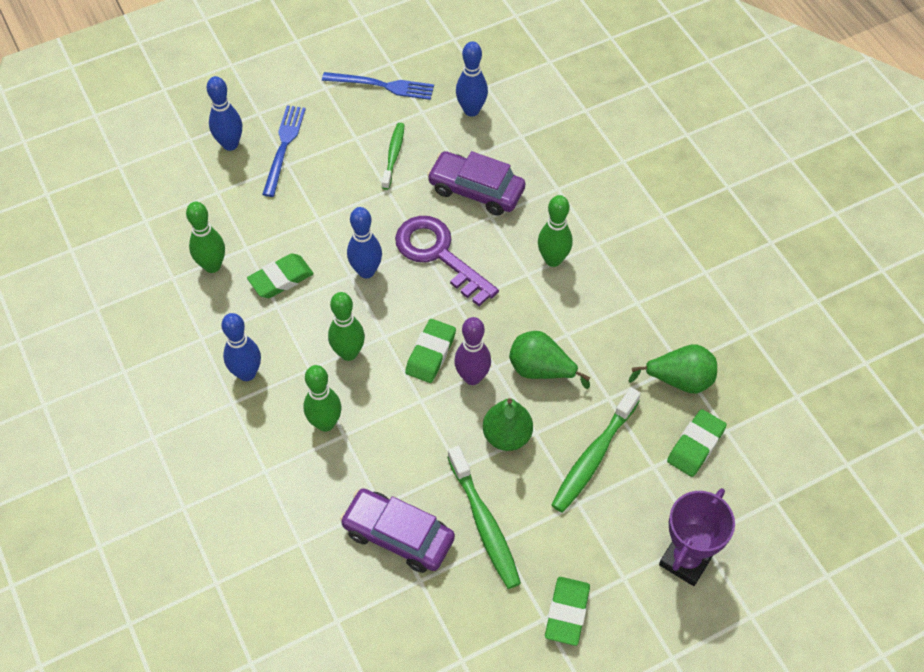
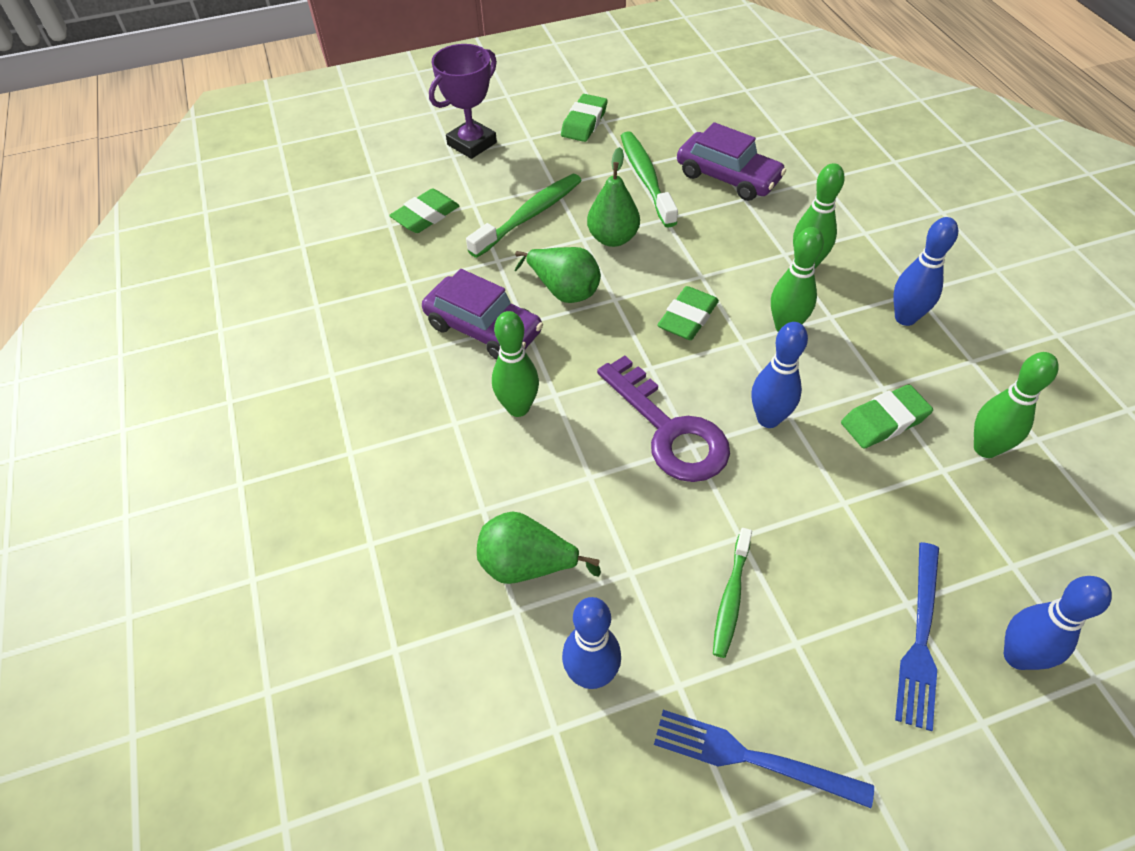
camera: 170 degrees left, 5 degrees down
(472, 377) = (642, 291): purple bowling pin -> none
(476, 190) = (605, 519): purple car -> purple car (483, 328)
(679, 380) = (417, 268): green pear -> green pear (528, 565)

